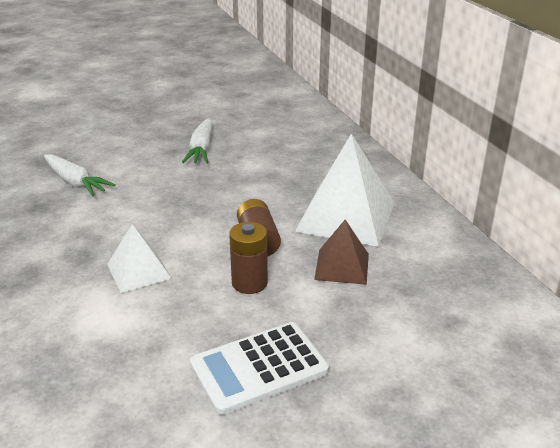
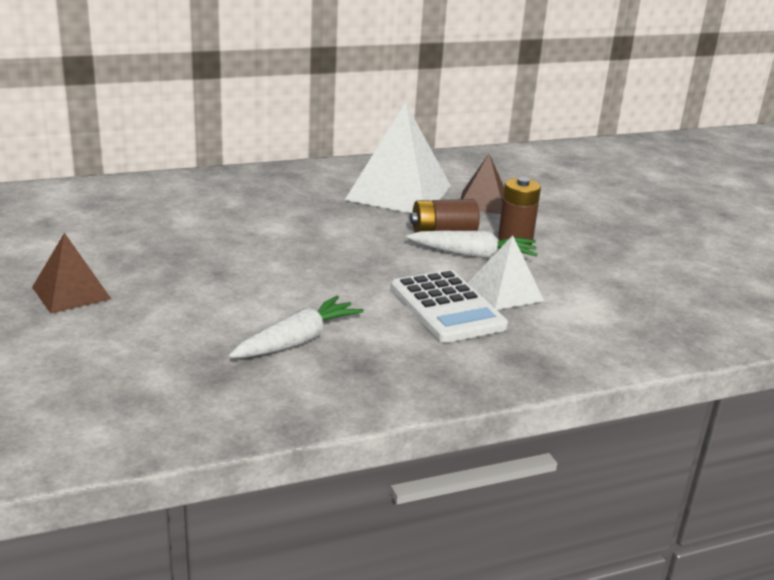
camera: 90 degrees left, 5 degrees down
(145, 113) = (71, 293): none -> brown pyramid
(201, 149) = (222, 254): white carrot -> white carrot (473, 254)
(259, 368) = (626, 242): white calculator -> white calculator (447, 307)

